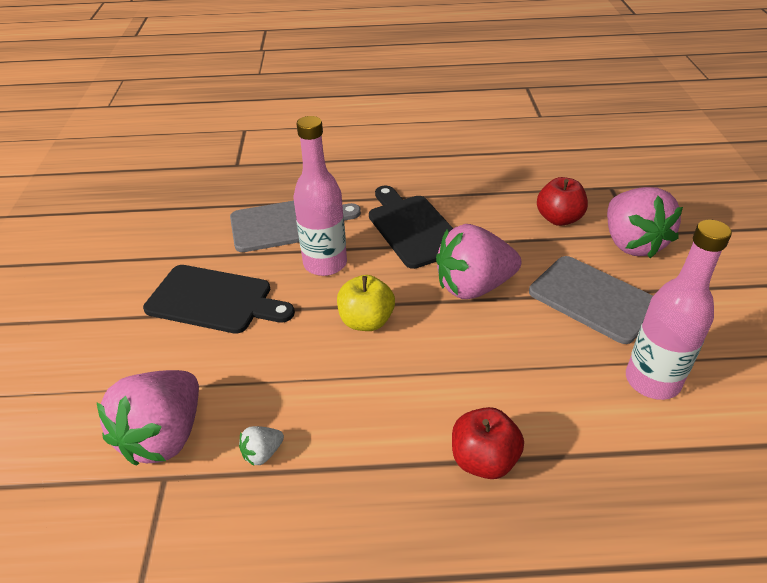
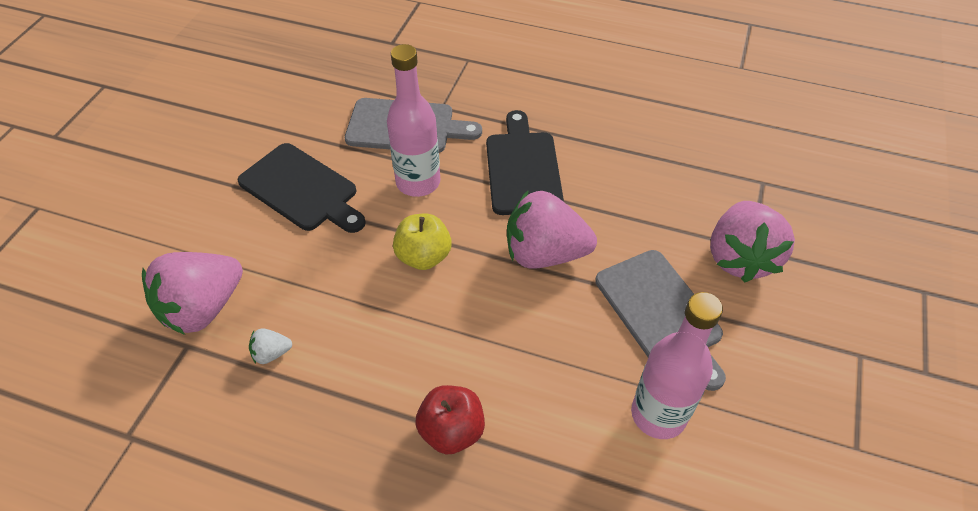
camera: 20 degrees right, 10 degrees up
(559, 219) = (679, 204): red apple -> none

